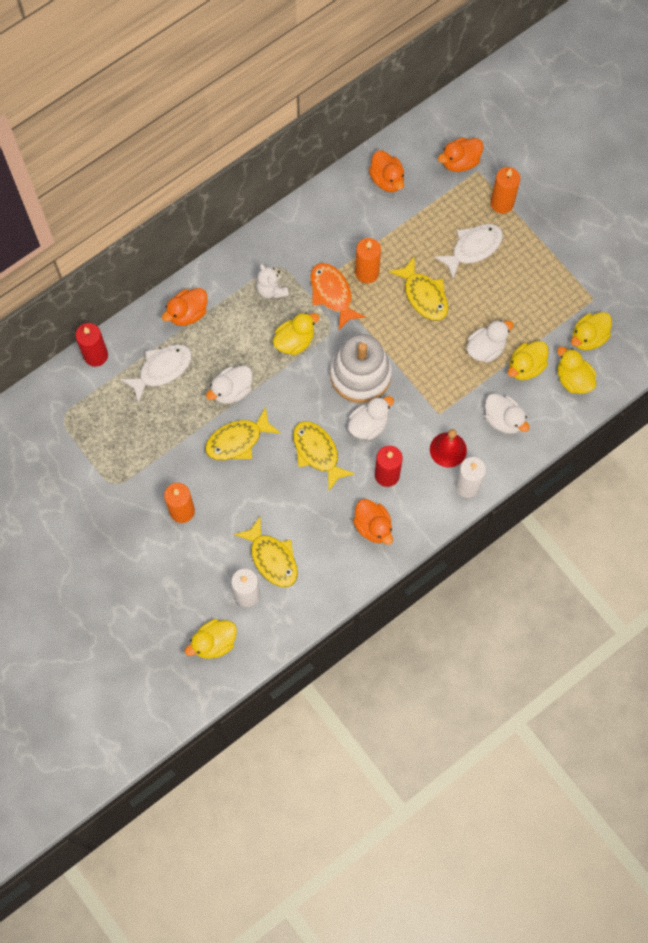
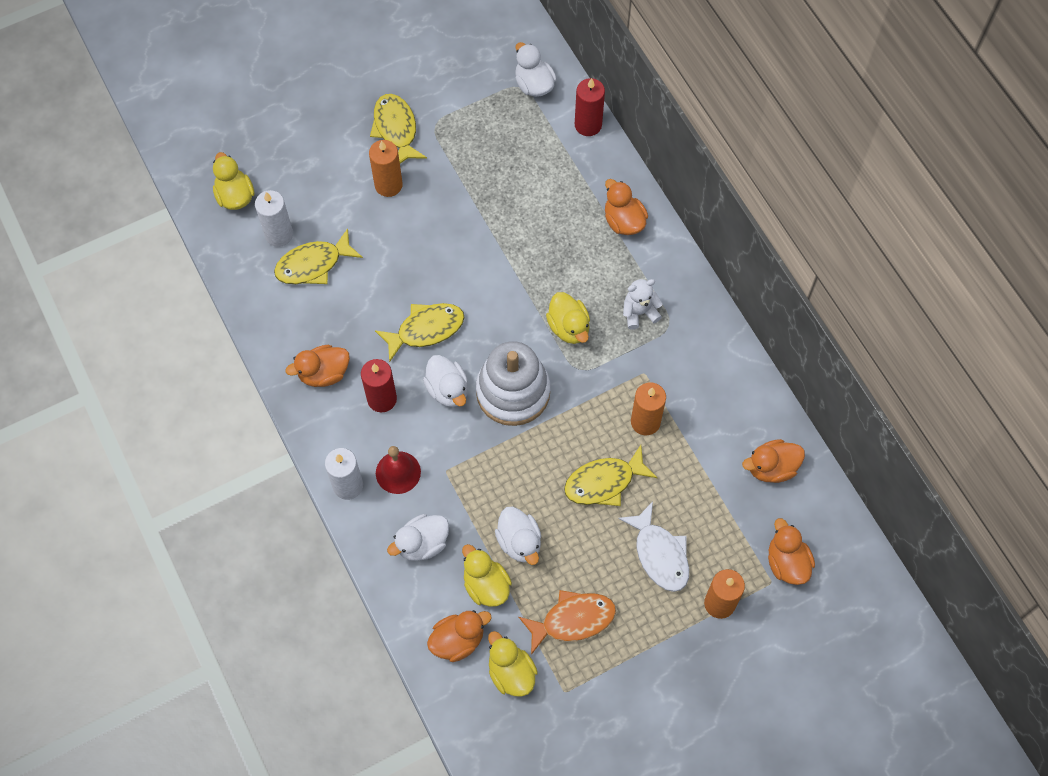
camera: 100 degrees right, 5 degrees down
(161, 370) = (558, 186): white fish -> none
(232, 390) = (519, 253): white duck -> white duck (534, 85)
(238, 440) = (458, 250): yellow fish -> yellow fish (396, 129)
(332, 294) = (623, 378): orange fish -> orange fish (573, 620)
(573, 379) = (458, 640): yellow duck -> orange duck

